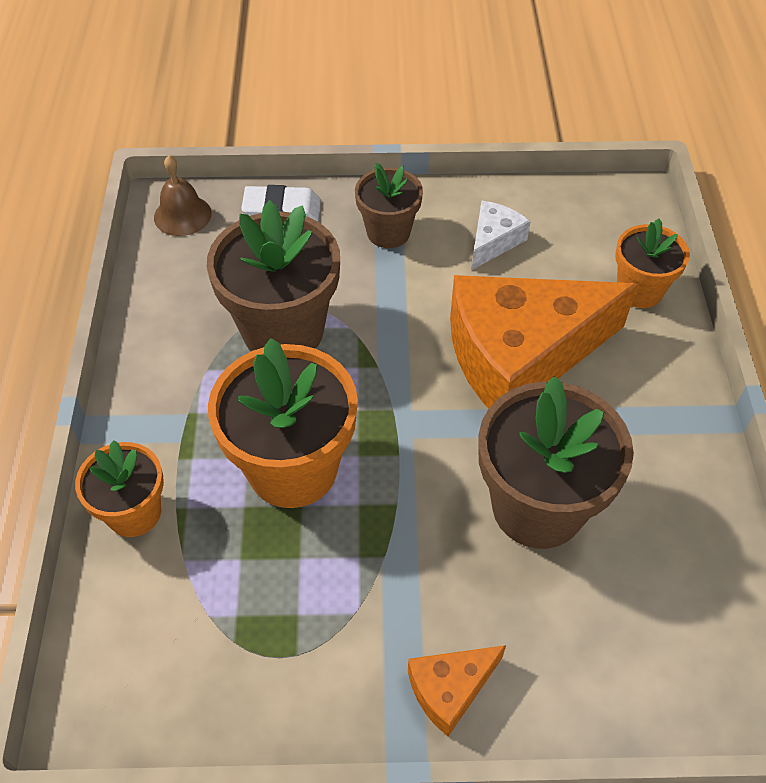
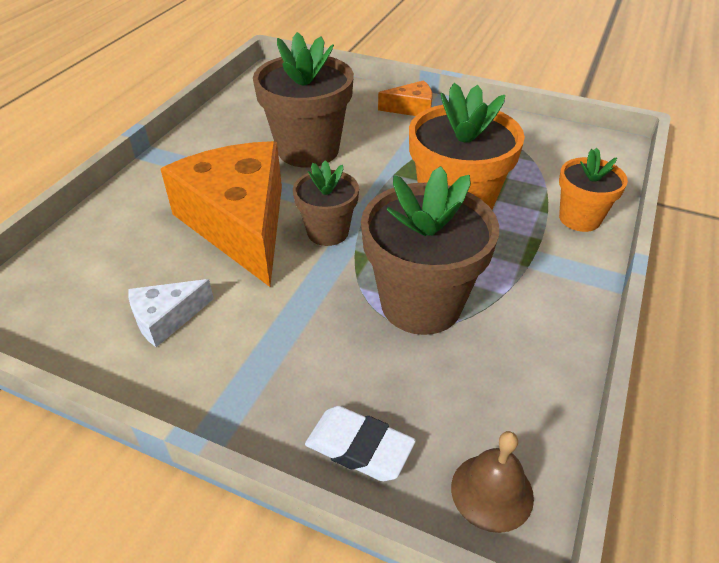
camera: 155 degrees left, 10 degrees down
(388, 232) = (258, 367): brown flower pot -> brown flower pot (328, 232)
(520, 355) = (239, 223): orange cheese -> orange cheese turned 120 degrees counterclockwise
(639, 290) = (100, 235): orange flower pot -> none

